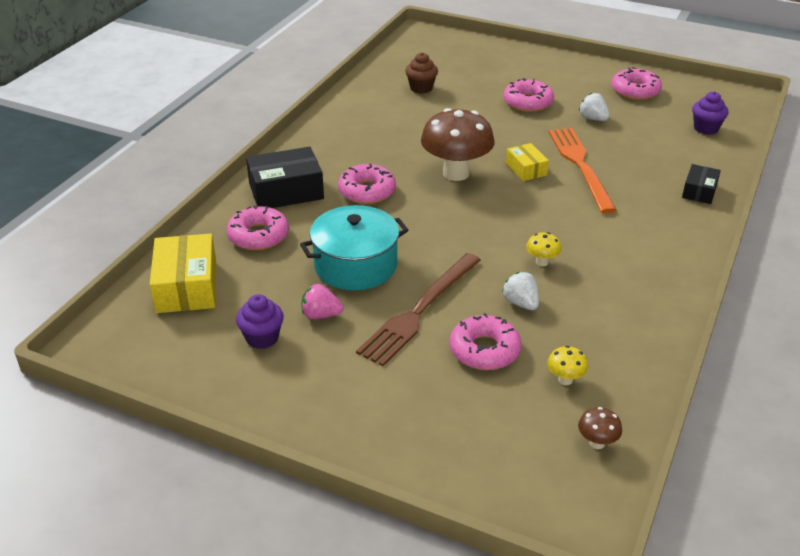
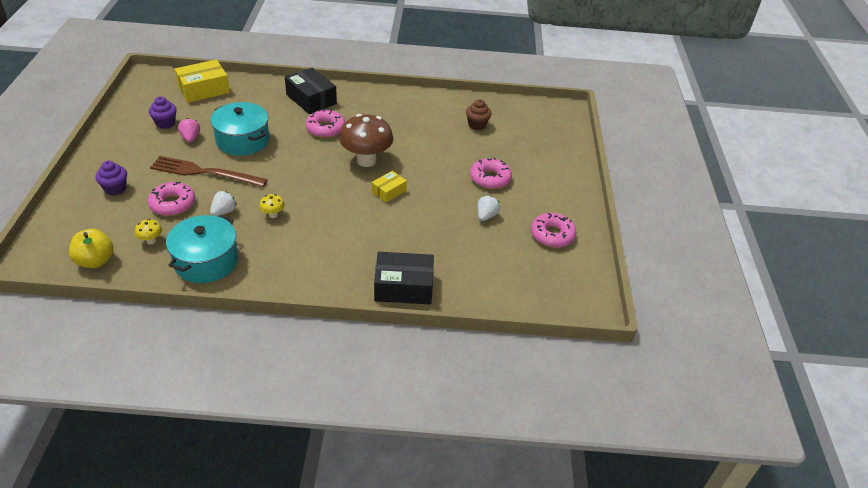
camera: 65 degrees right, 5 degrees up
(258, 236) = (260, 100): pink donut -> none
(580, 166) = (408, 217): orange fork -> none
(597, 443) = (95, 261): brown mushroom -> yellow apple
(623, 331) = (206, 261): none -> turquoise pot
(699, 191) = (403, 287): black box -> black box, size x1.76
(706, 128) = (512, 284): purple cupcake -> purple cupcake (115, 189)

